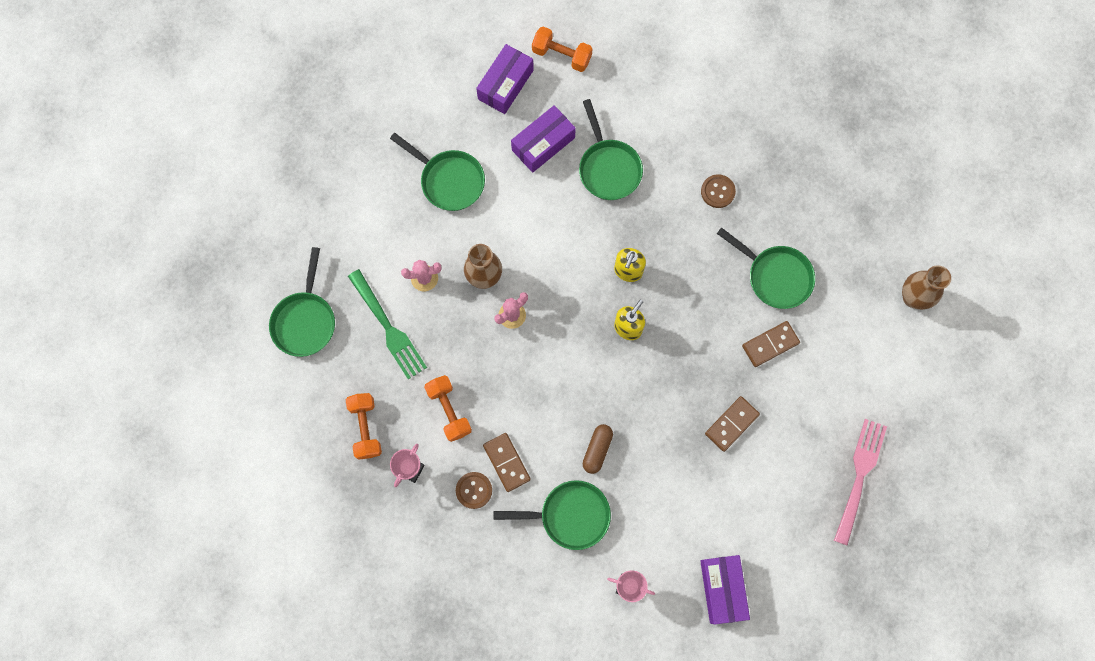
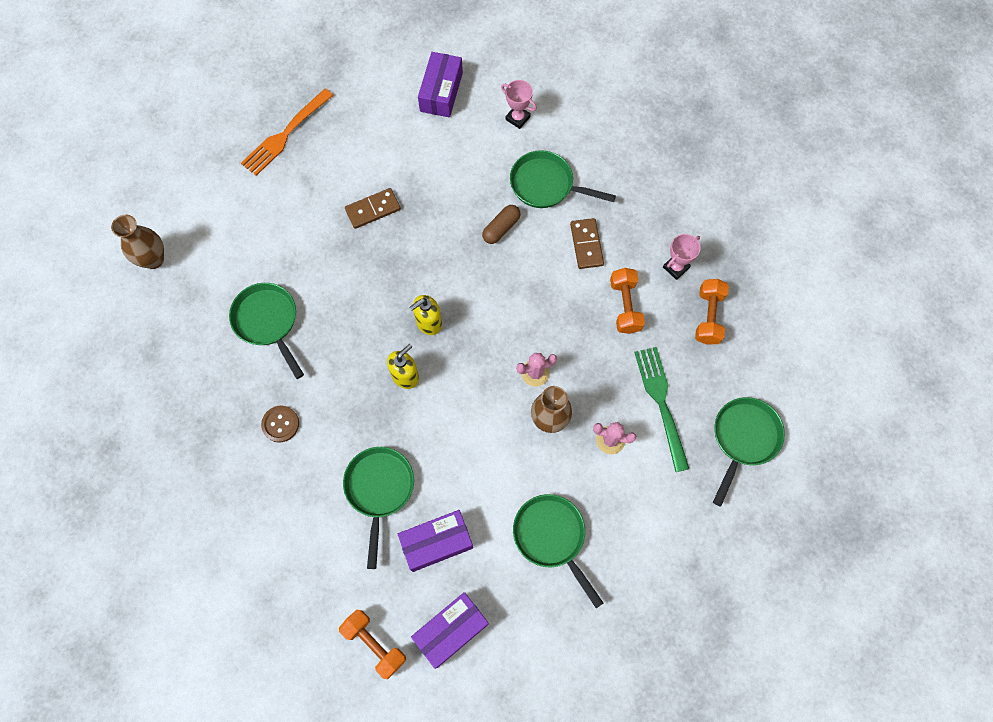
camera: 160 degrees left, 5 degrees down
(474, 490) = (624, 232): brown button -> none
(770, 344) = (304, 263): brown domino -> none
(859, 476) = (285, 134): pink fork -> orange fork

